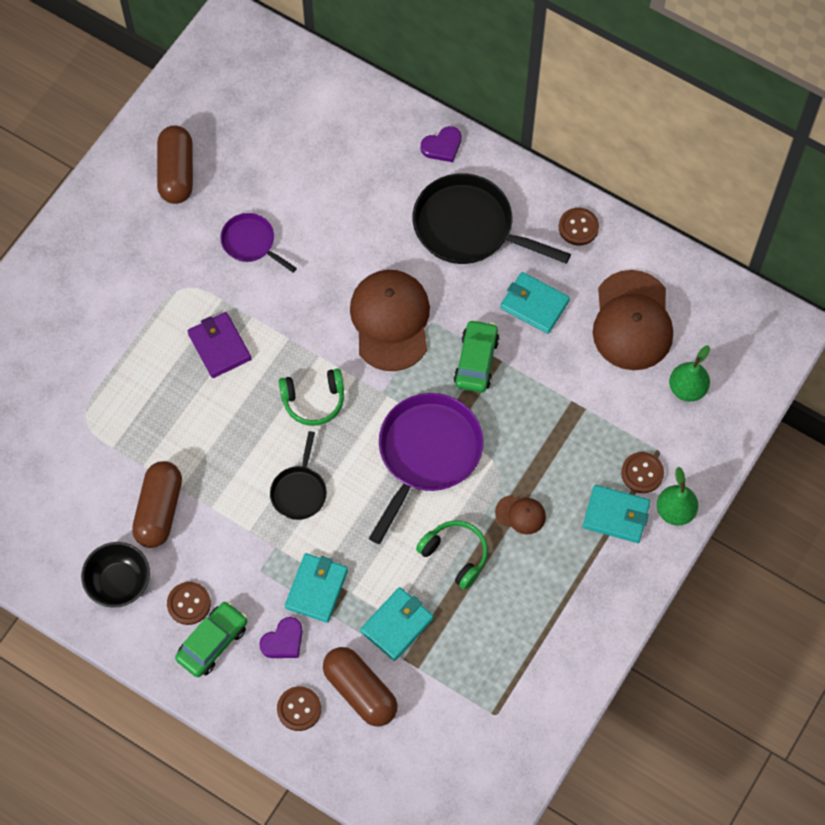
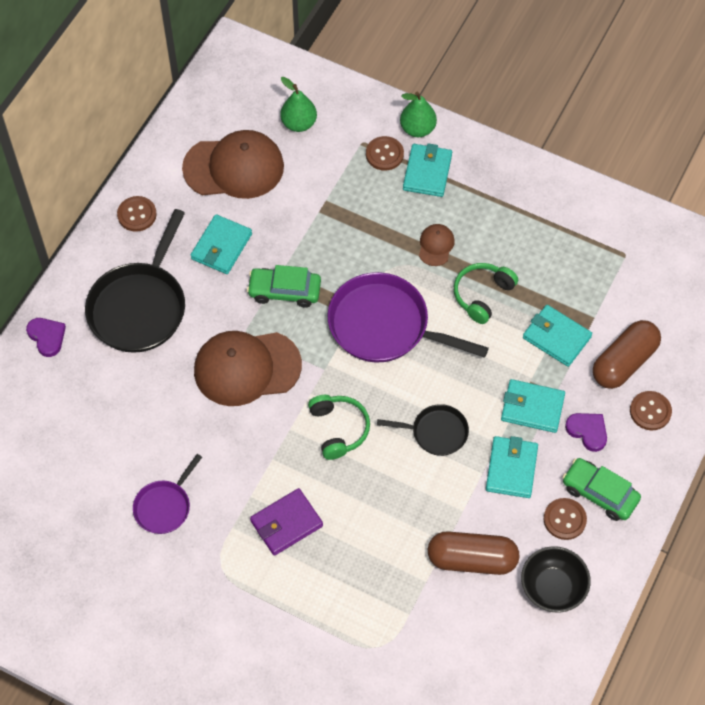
camera: 95 degrees left, 5 degrees down
(176, 173) = (81, 591): brown capsule -> none
(250, 559) = (511, 469): none -> turquoise wallet

